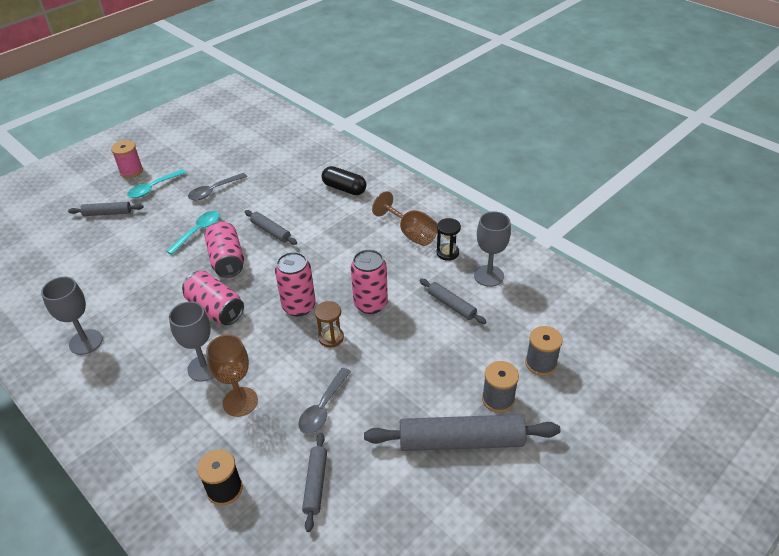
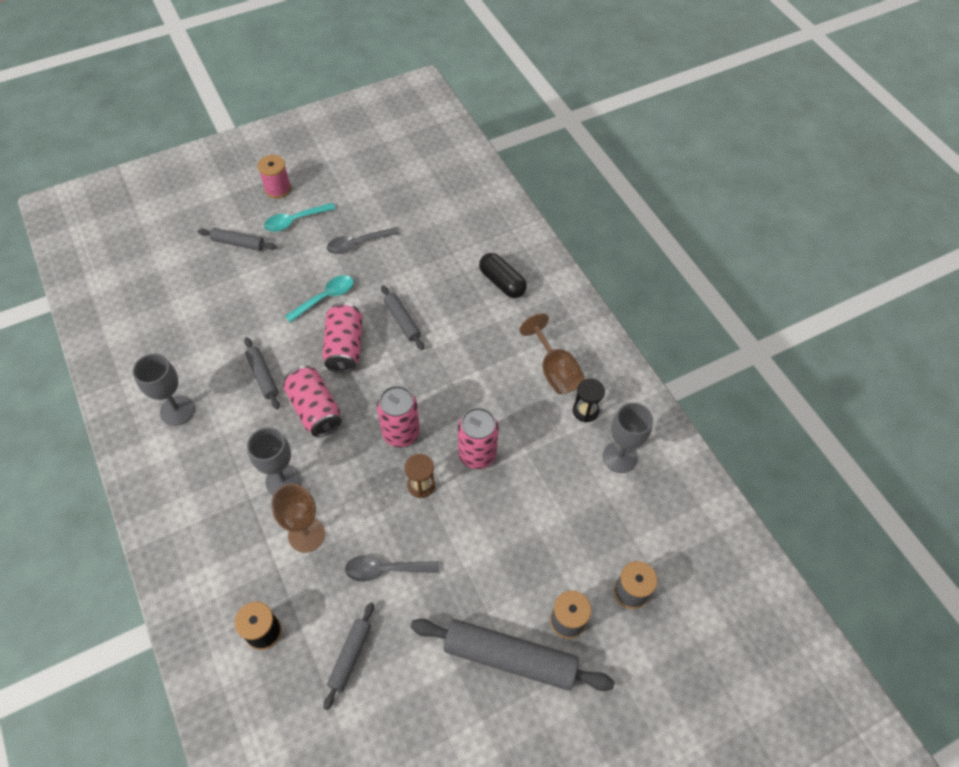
camera: 15 degrees right, 15 degrees up
(323, 407) = (385, 570): grey spoon -> grey spoon turned 45 degrees clockwise
(451, 305) = (563, 484): grey rolling pin -> grey rolling pin (263, 376)

